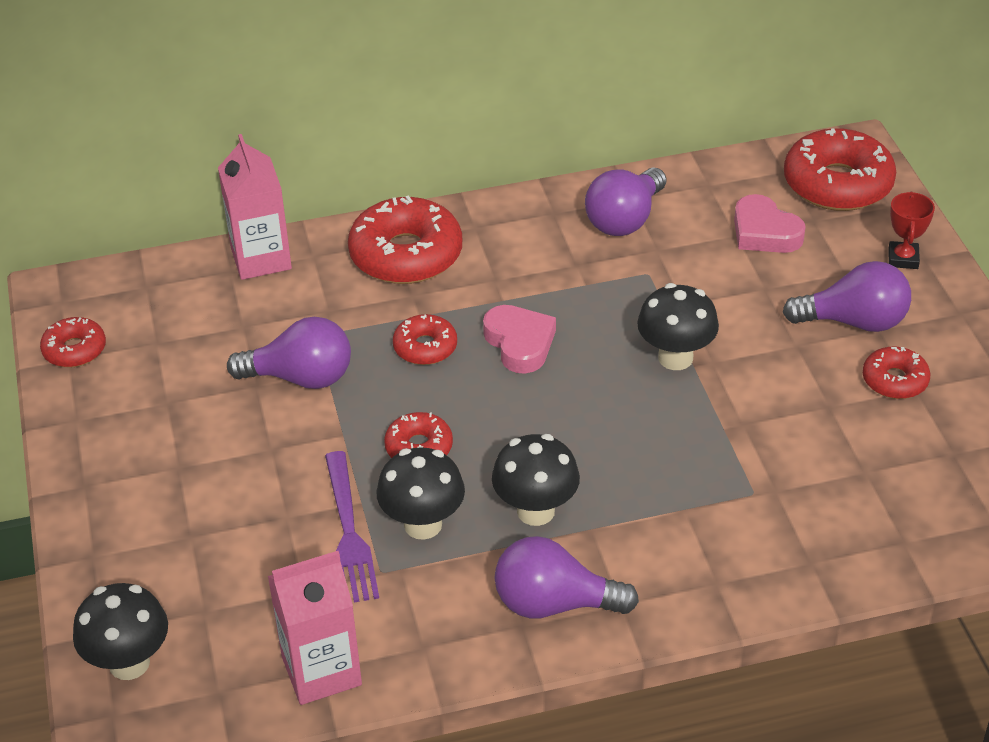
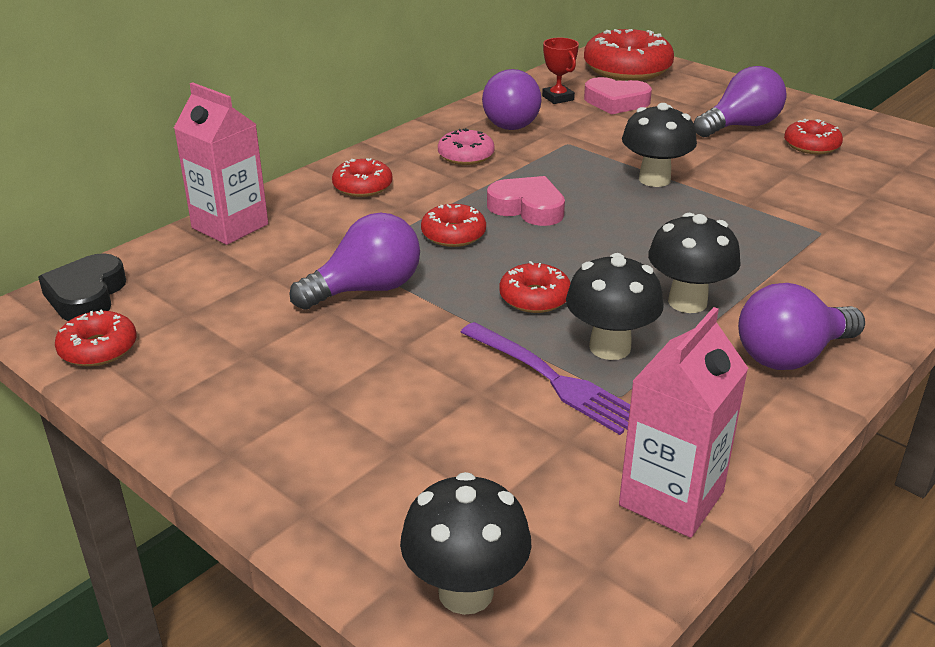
camera: 35 degrees left, 10 degrees down
(104, 291) = (86, 295): none -> black heart
(406, 255) = (362, 186): red donut -> red donut, size x0.54
(534, 251) = (466, 156): none -> pink donut
(903, 259) = (721, 90): red trophy -> red trophy (558, 98)

